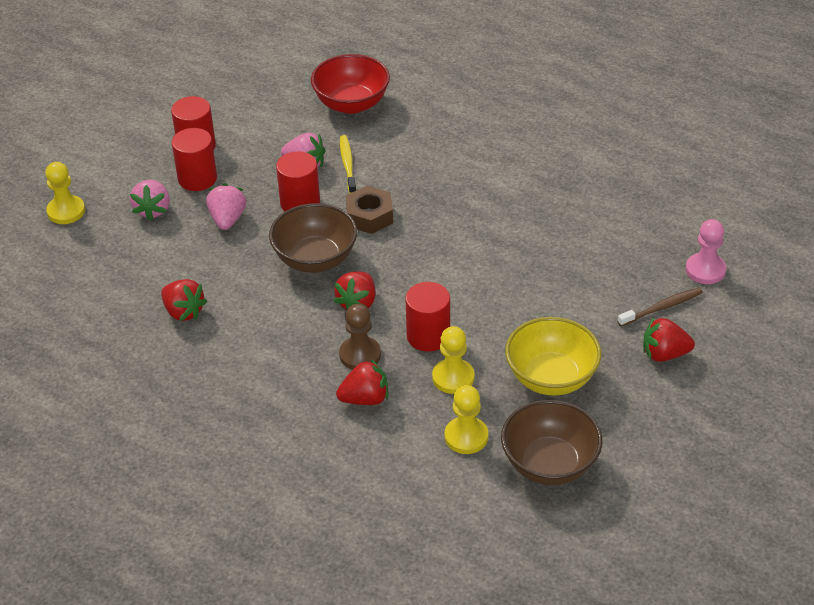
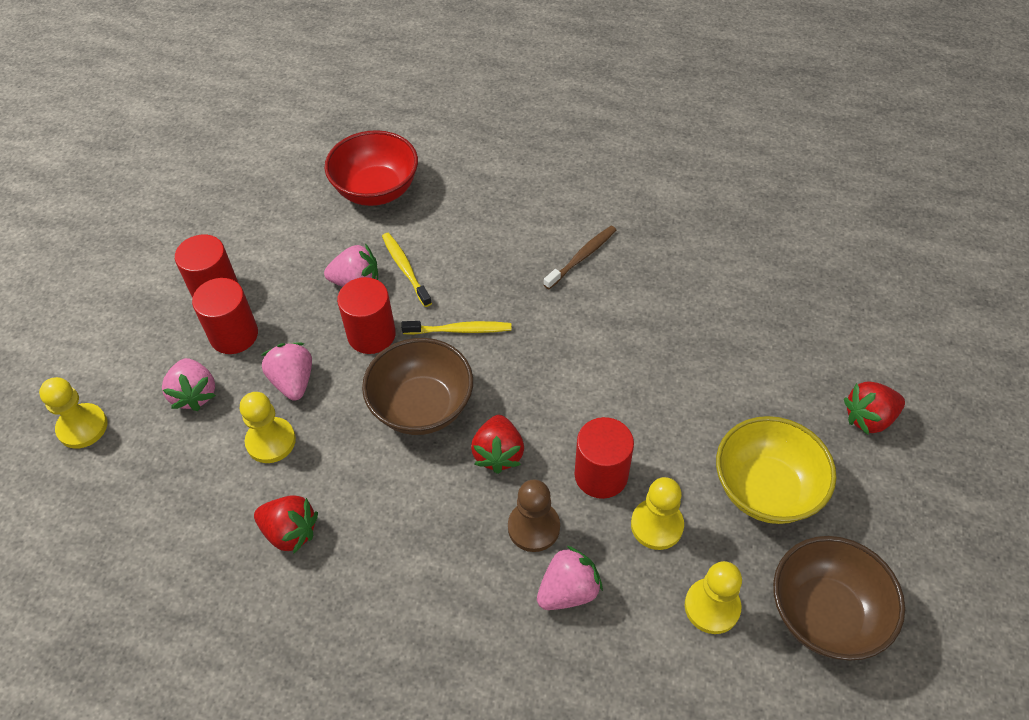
camera: 20 degrees left, 10 degrees up
(194, 253) = (271, 441): none -> yellow pawn
(365, 399) = (568, 590): red strawberry -> pink strawberry
(369, 216) = (460, 330): brown nut -> yellow toothbrush
(662, 308) = (834, 358): brown toothbrush -> brown toothbrush (582, 257)
(705, 270) = (853, 297): pink pawn -> none

